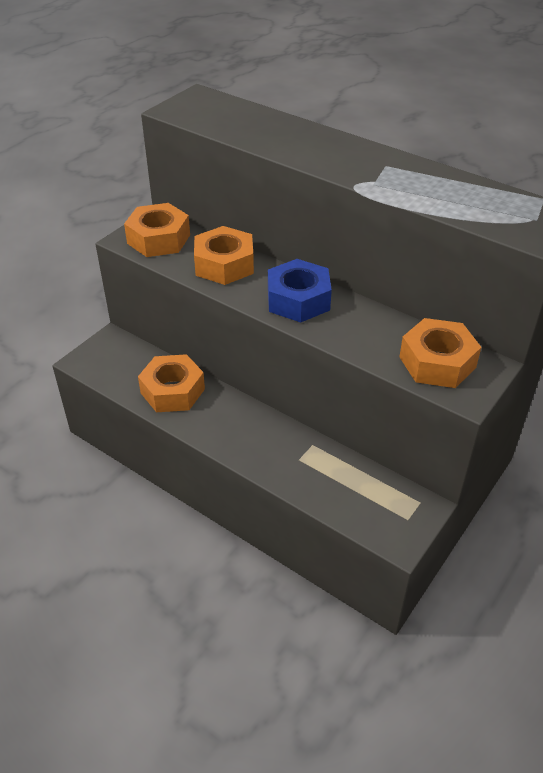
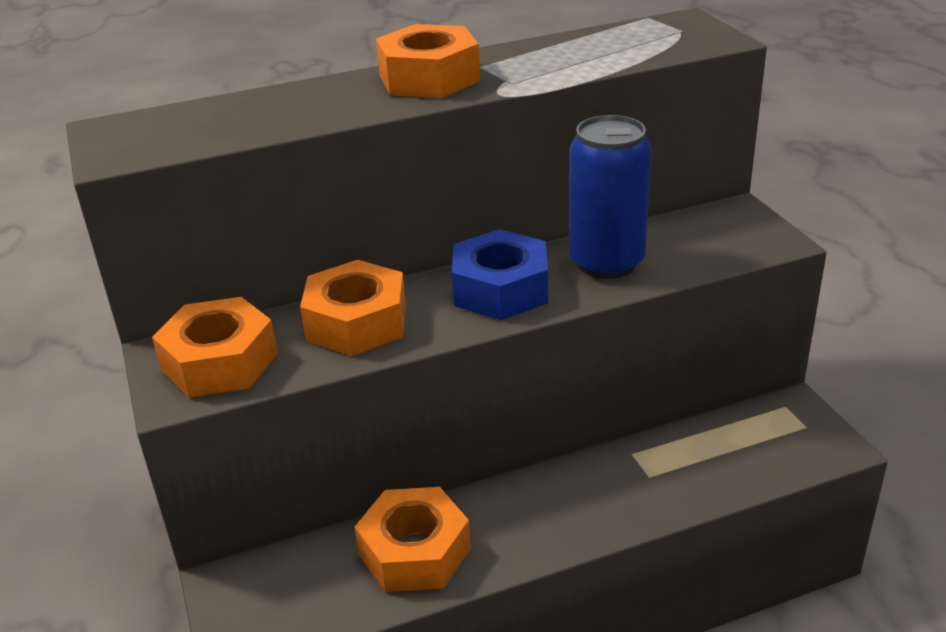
camera: 55 degrees left, 10 degrees down
(364, 329) = (606, 262): none -> blue can
(437, 362) = (708, 238): orange nut -> orange nut (429, 78)

